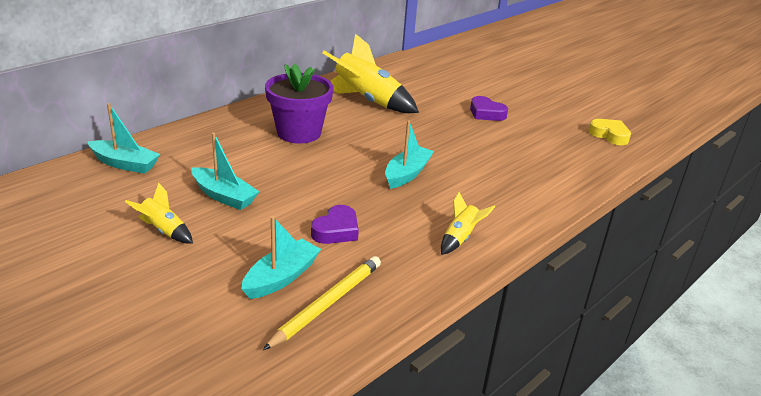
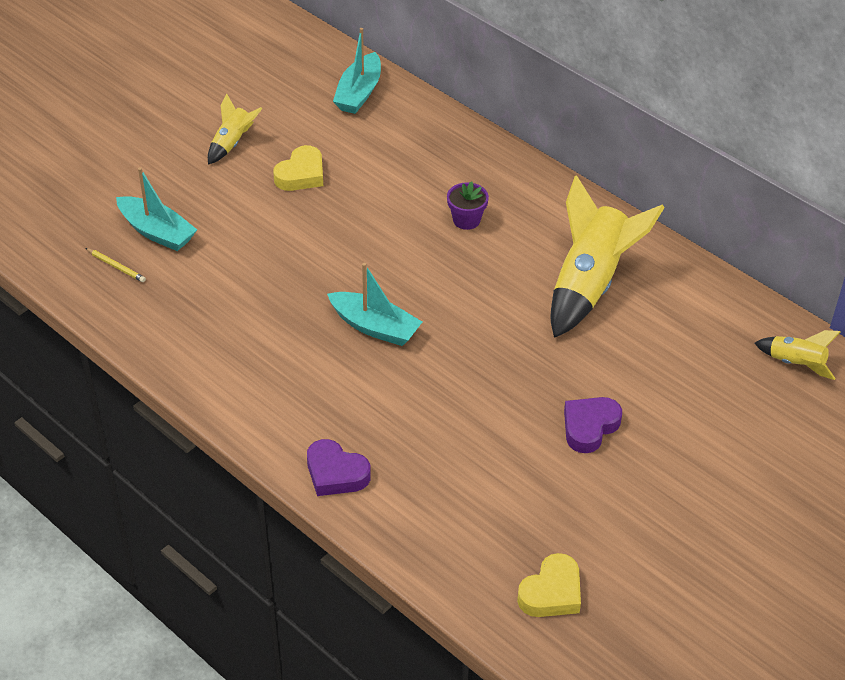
camera: 90 degrees right, 15 degrees up
(224, 196) = (301, 174): turquoise boat -> yellow heart
(299, 133) = (466, 220): purple flower pot -> purple flower pot, size x0.46
(327, 304) = (116, 266): yellow pencil -> yellow pencil, size x0.46
(336, 230) = (240, 267): purple heart -> purple heart (336, 473)
(460, 238) = (231, 373): yellow rocket -> yellow rocket (795, 364)

